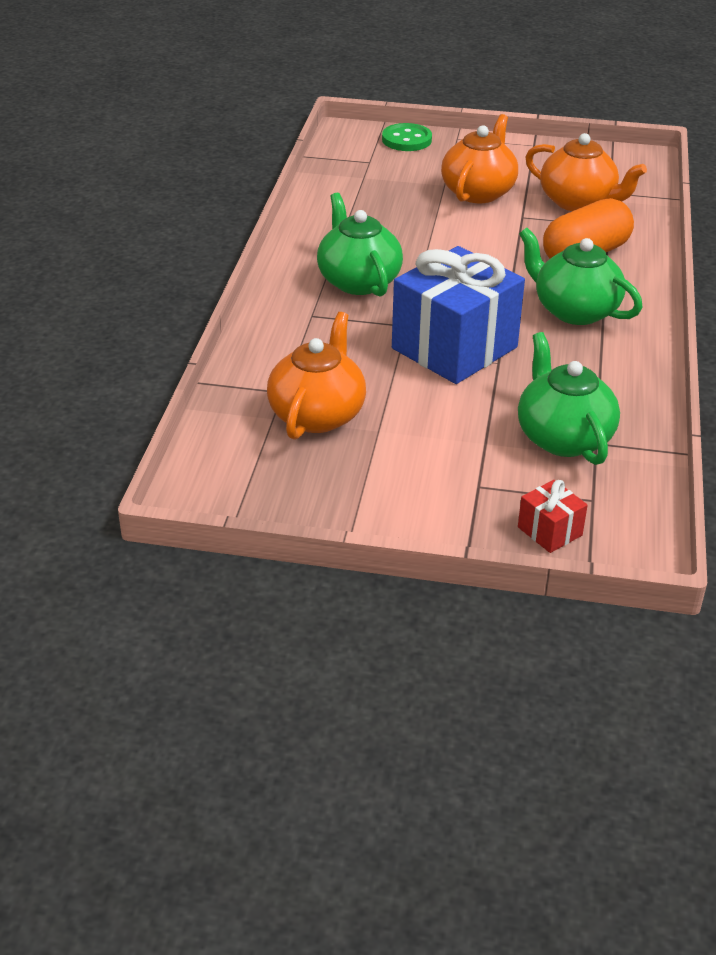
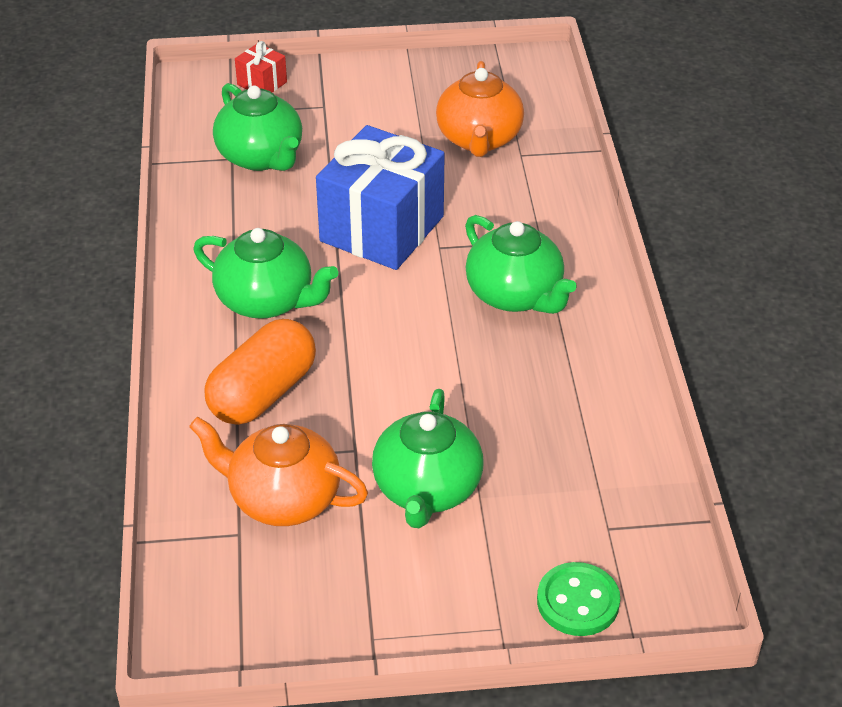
camera: 165 degrees right, 5 degrees up
(478, 192) = (427, 490): orange teapot -> green teapot

